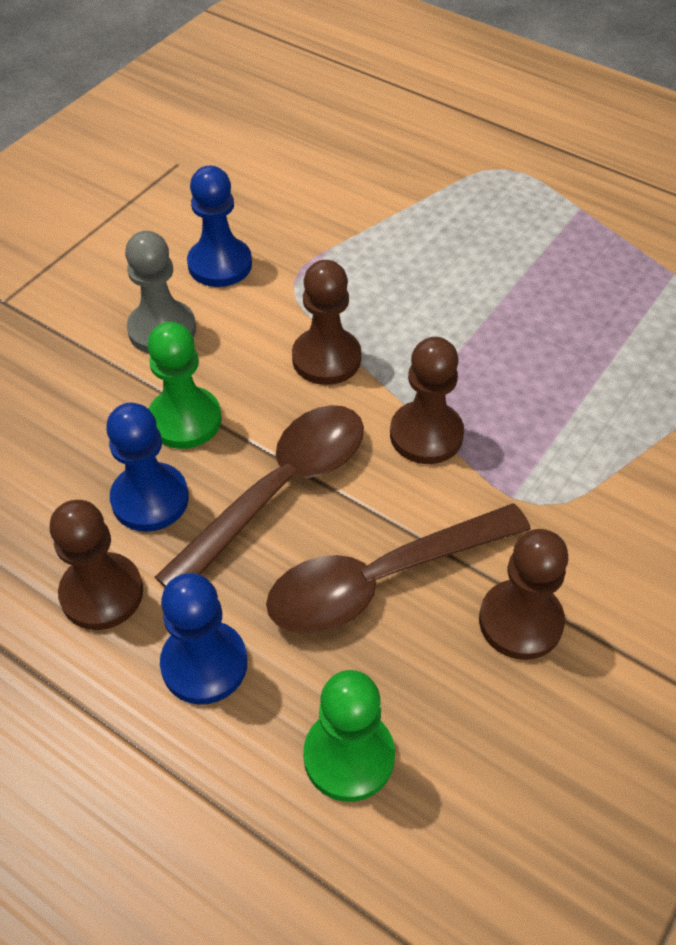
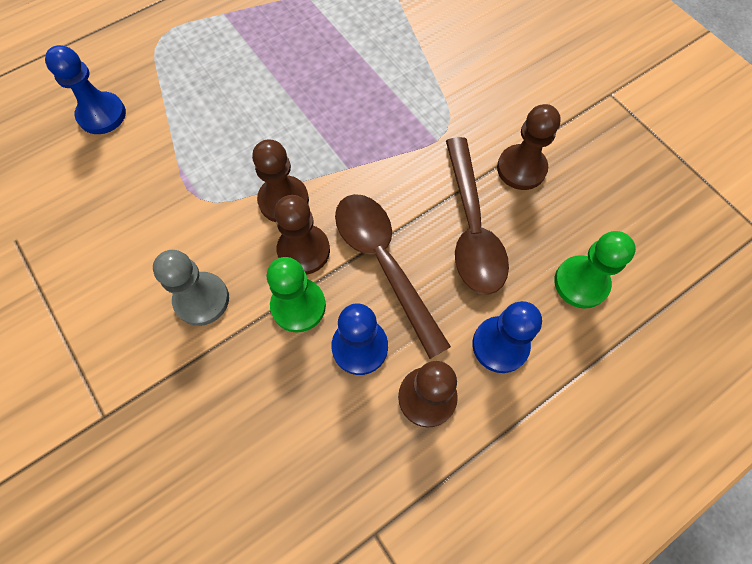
camera: 70 degrees left, 15 degrees up
(220, 264) = (154, 241): blue pawn -> blue pawn (102, 115)
(426, 435) = (373, 166): brown pawn -> brown pawn (303, 250)

